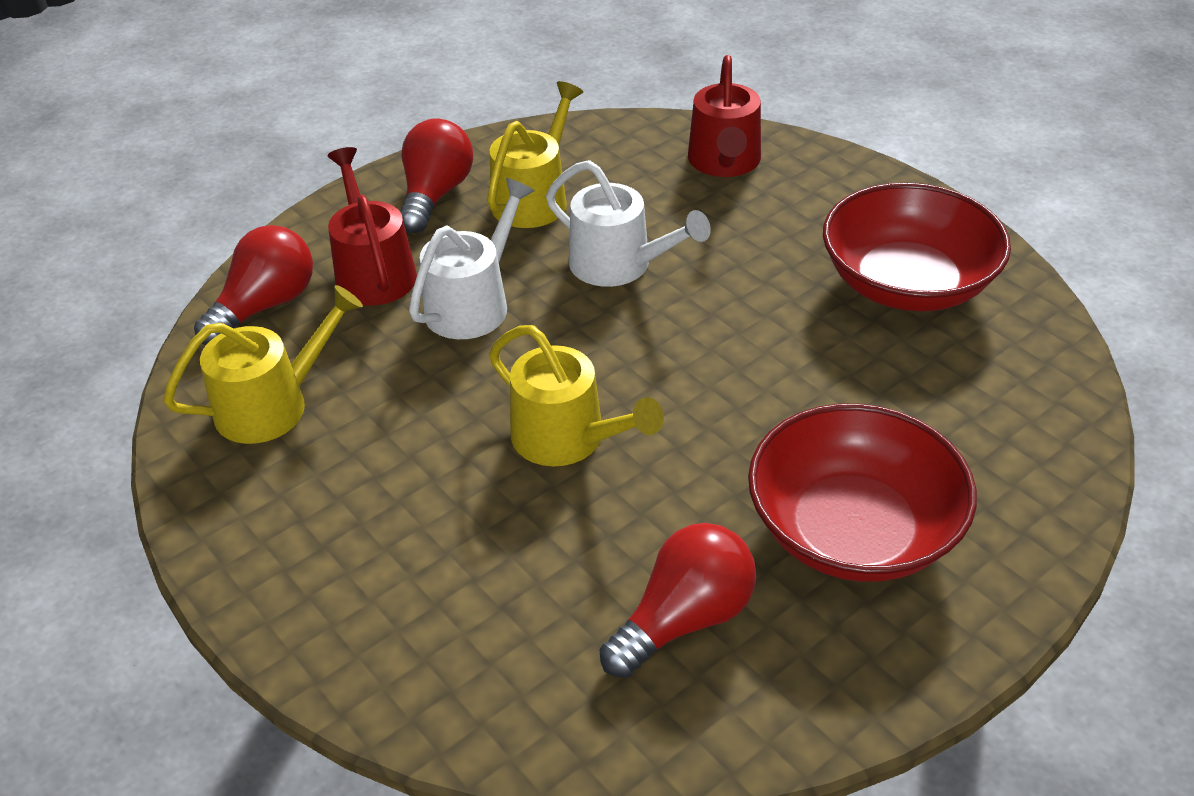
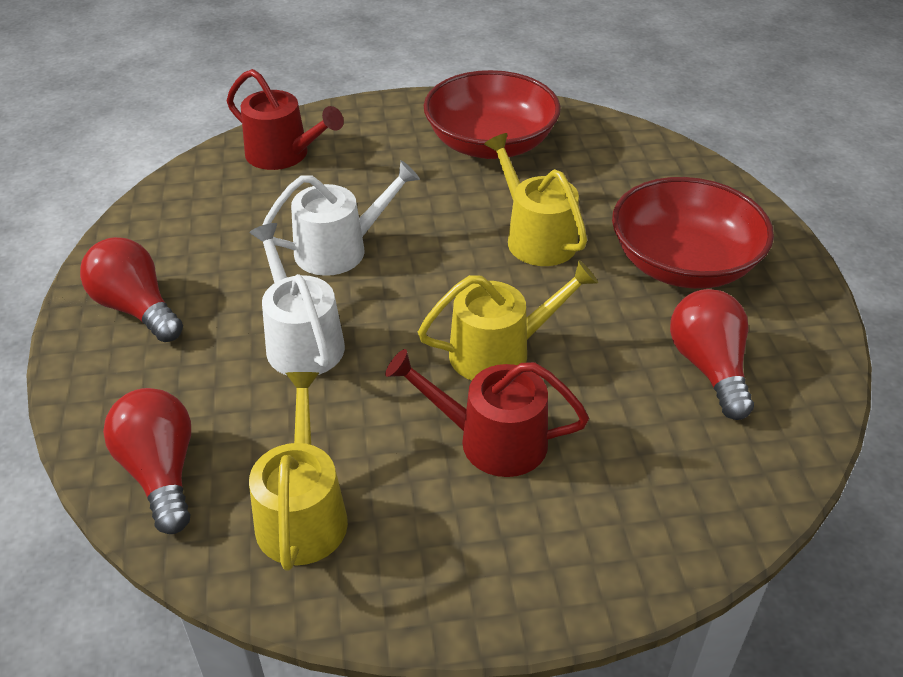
camera: 60 degrees left, 0 degrees up
(373, 272) = (195, 383): red watering can -> red watering can (492, 440)
(534, 198) = (210, 258): yellow watering can -> yellow watering can (536, 238)

